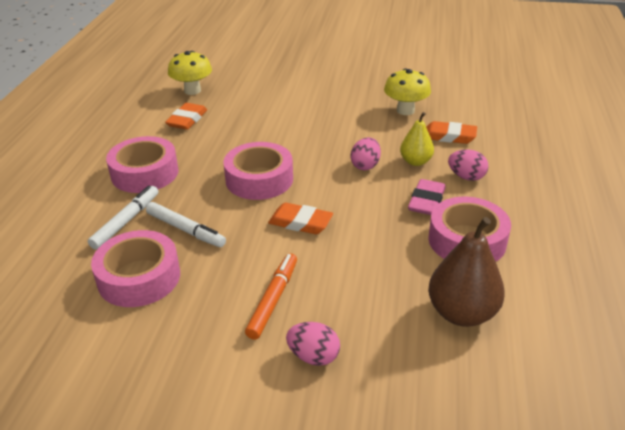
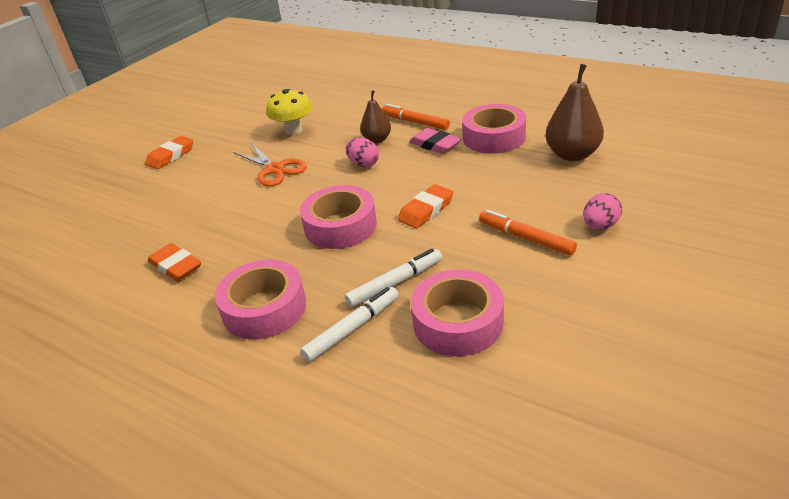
camera: 65 degrees left, 0 degrees up
(126, 221) = (352, 328): white marker -> white marker turned 90 degrees clockwise
(192, 91) = (110, 256): yellow mushroom -> none
(334, 121) = (275, 169): none -> orange scissors
(415, 162) = (377, 140): yellow pear -> brown pear
(449, 136) = (352, 118): orange eraser -> orange eraser (171, 156)
(466, 177) = (415, 122): pink egg -> orange marker

